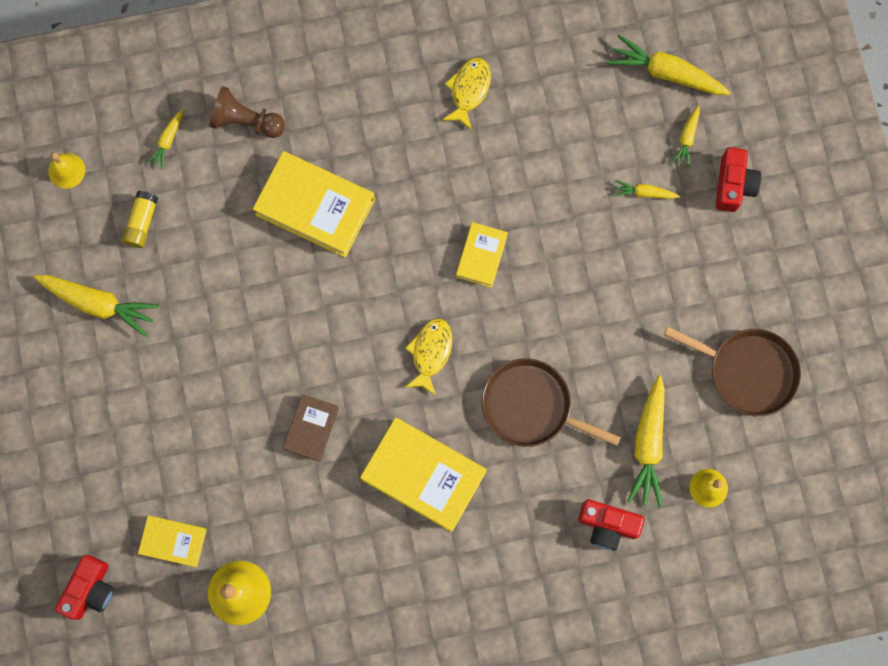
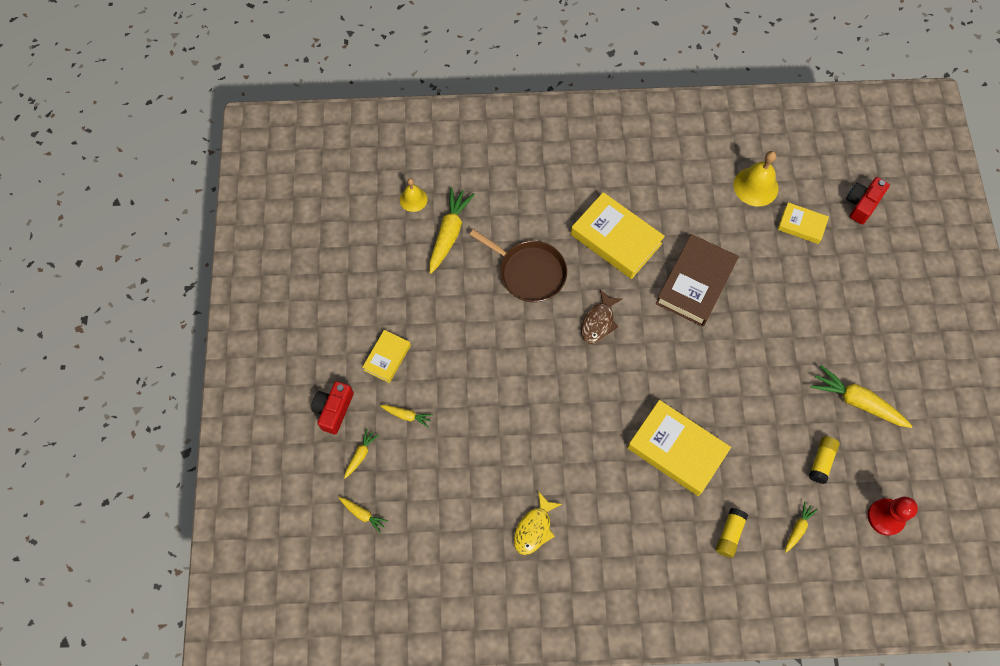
camera: 170 degrees left, 10 degrees down
(66, 170) = (885, 517): yellow bell -> red pawn
(246, 121) = (729, 534): brown pawn -> yellow glue stick
(311, 428) = (695, 283): brown book -> brown book, size x1.80
(430, 353) = (598, 322): yellow fish -> brown fish
(481, 256) = (547, 388): yellow book -> yellow book (387, 358)
(607, 525) = (490, 187): red camera -> none
(666, 73) = (363, 514): yellow carrot -> yellow carrot, size x0.51
(748, 371) = (363, 270): brown pan -> none

